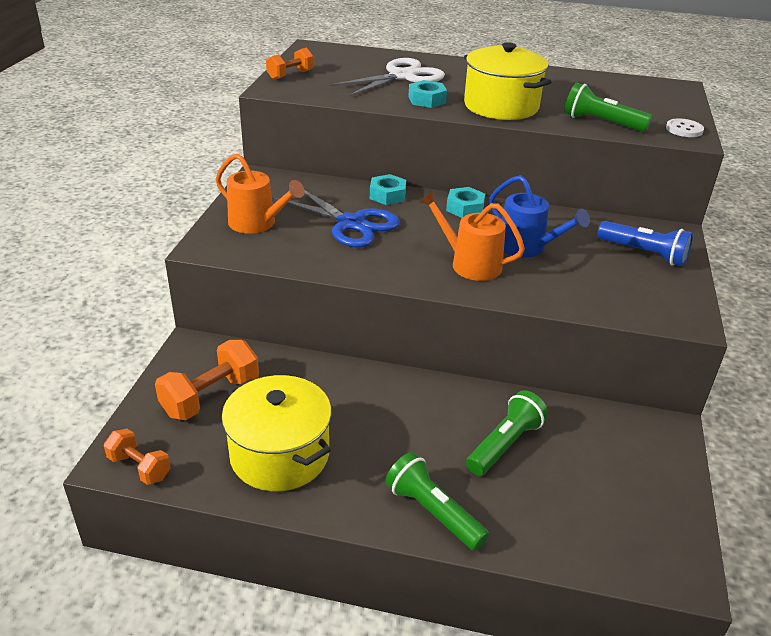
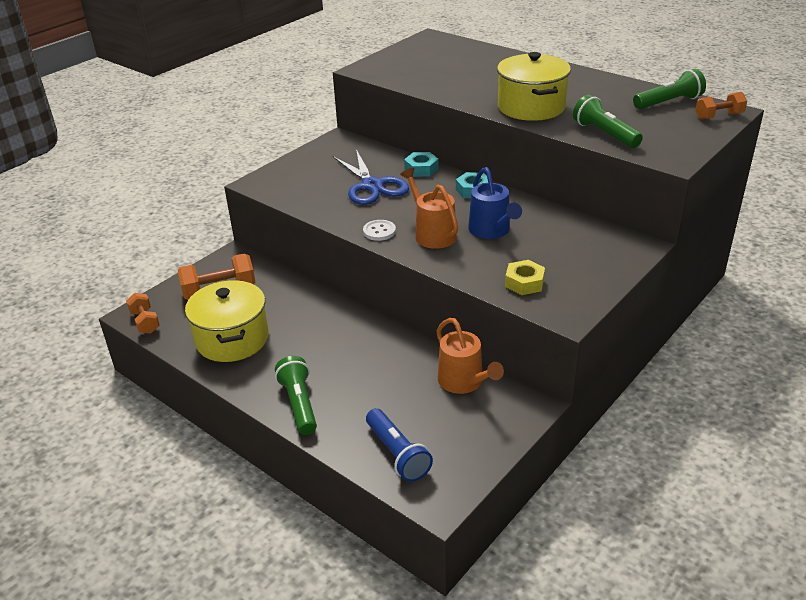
camera: 30 degrees right, 0 degrees up
(257, 223) = (305, 173): orange watering can -> orange watering can (464, 382)
(290, 75) = (388, 59): orange dumbbell -> orange dumbbell (718, 116)
(402, 76) = (476, 70): white scissors -> none
(427, 100) = (473, 93): turquoise nut -> none
(505, 444) = (389, 377): green flashlight -> green flashlight (668, 102)
(615, 296) = (524, 283): none -> yellow nut
(644, 253) = (589, 256): blue flashlight -> blue flashlight (397, 454)
(684, 129) = (678, 152): white button -> white button (379, 231)

